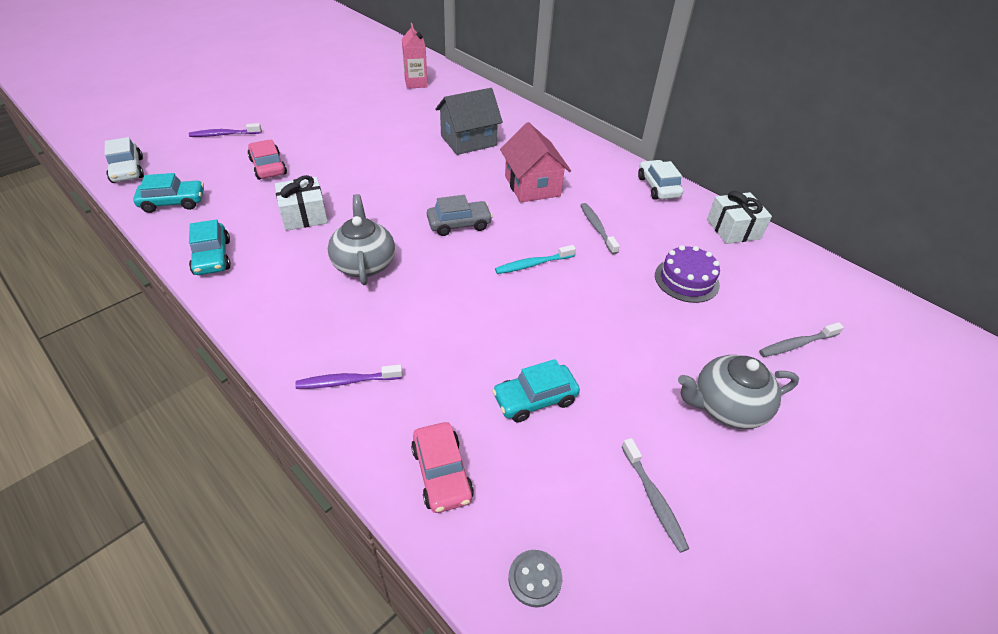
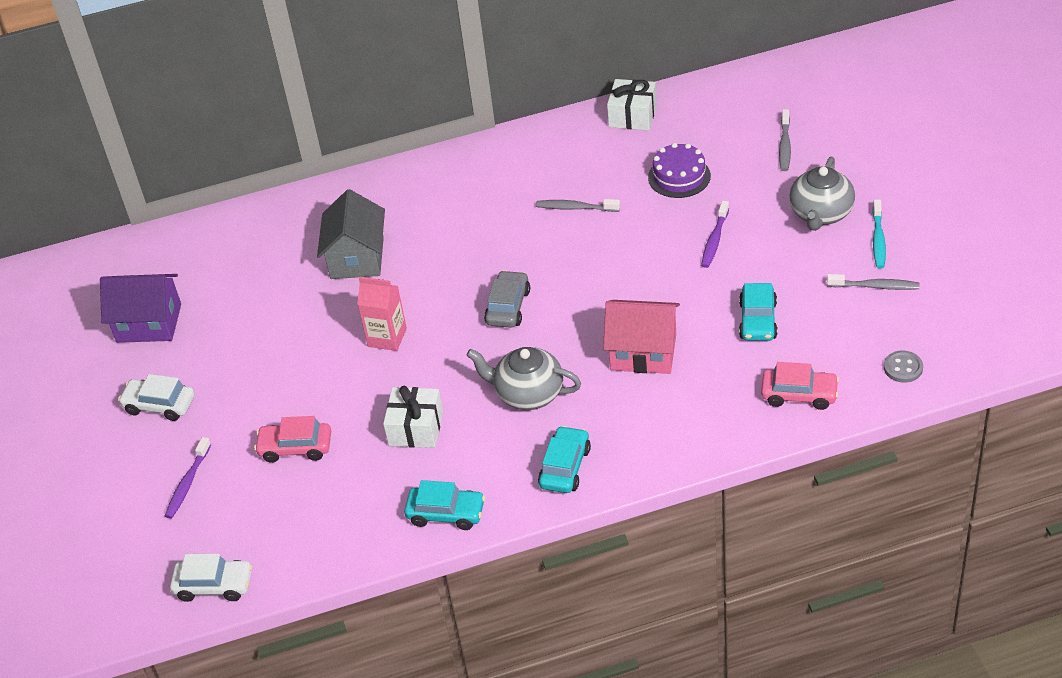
camera: 55 degrees left, 0 degrees up
(173, 202) = (318, 542): turquoise car -> turquoise car (565, 467)
(347, 381) = (678, 434): purple toothbrush -> purple toothbrush (714, 240)
(364, 84) = (149, 323): none -> purple house
(416, 83) = (184, 271): pink carton -> pink carton (387, 337)
(532, 186) = (478, 232): pink house -> pink house (643, 352)
(533, 264) = (600, 271): turquoise toothbrush -> turquoise toothbrush (878, 239)
(658, 187) = (539, 139): white car -> white car (159, 405)

